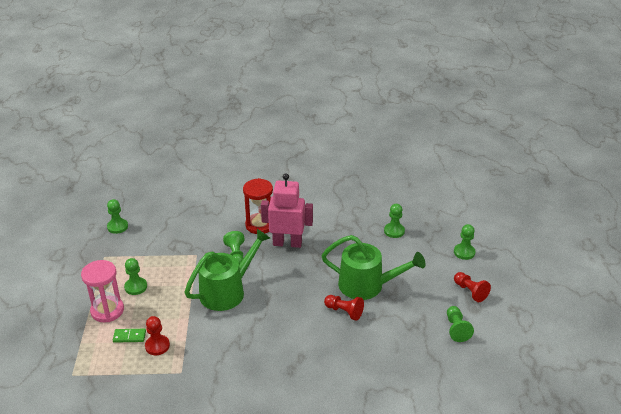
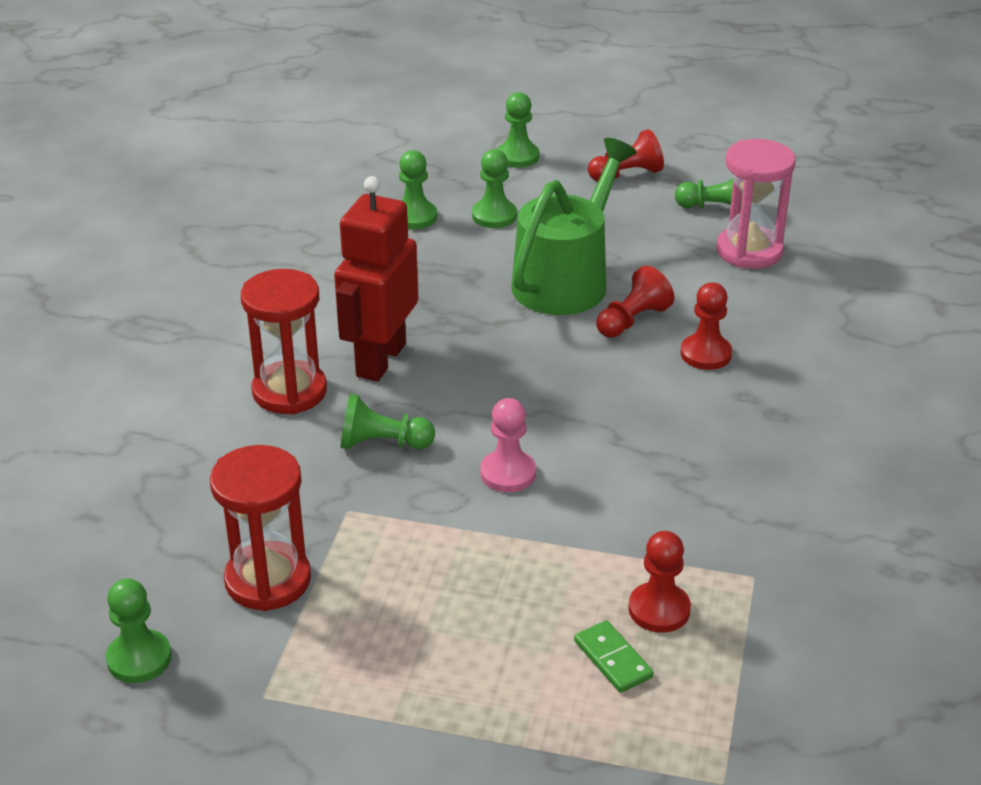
camera: 75 degrees left, 0 degrees up
(107, 310) = (500, 699): pink hourglass -> pink hourglass (749, 251)
(129, 336) = (613, 659): green domino -> green domino turned 45 degrees counterclockwise
(136, 287) = (426, 635): green pawn -> green pawn (494, 216)
(157, 244) = (268, 580): none -> red hourglass
(227, 291) = (508, 473): green watering can -> pink pawn
(287, 243) = (380, 360): pink robot -> red robot
(328, 339) = (706, 354): none -> red pawn

